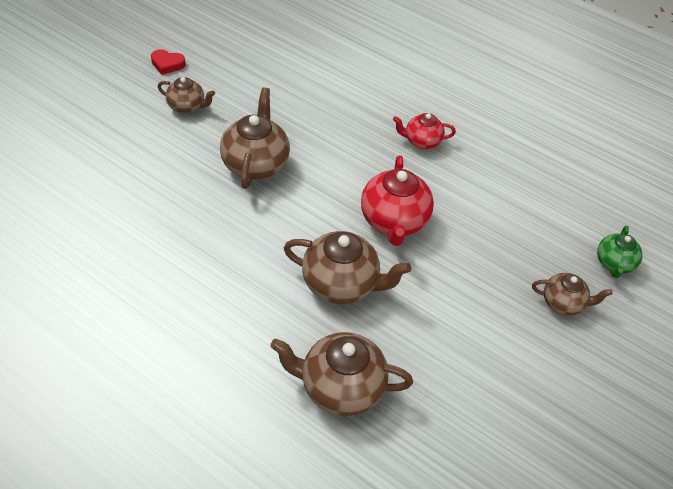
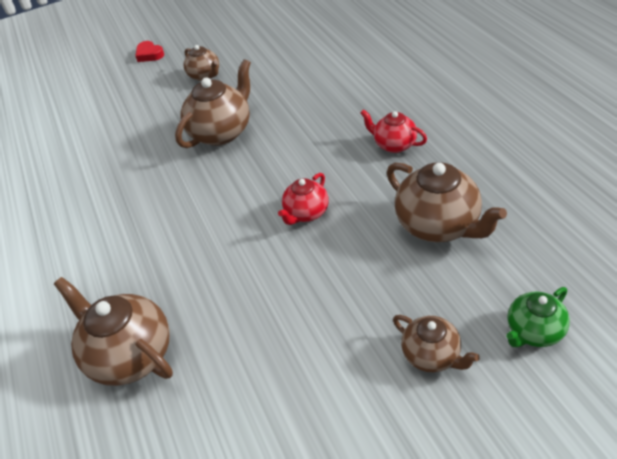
camera: 40 degrees right, 5 degrees down
(167, 64) = (217, 41): red heart -> red heart (149, 54)
(341, 284) = (210, 258): brown teapot -> brown teapot (438, 225)
(394, 221) = (306, 213): red teapot -> red teapot, size x0.59

